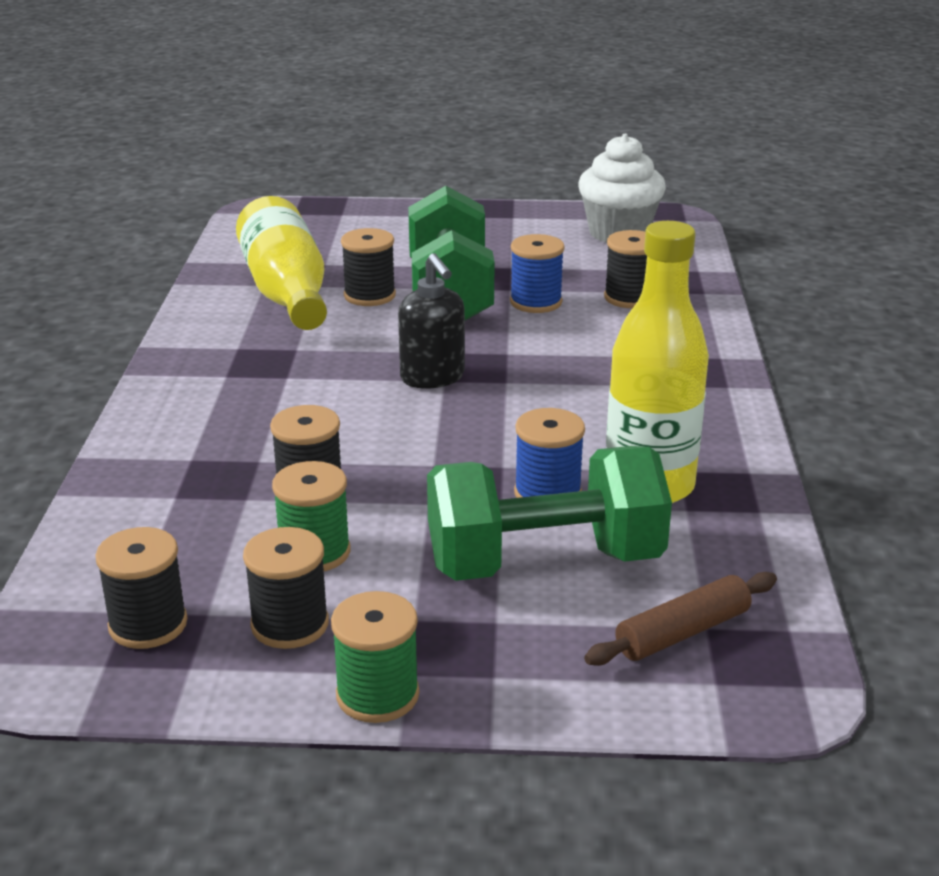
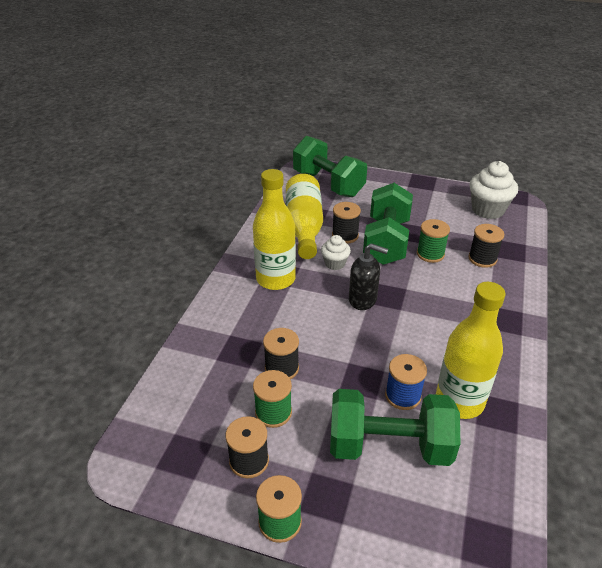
camera: 15 degrees right, 10 degrees up
(148, 624) = (182, 445): black spool -> none
(255, 371) = (275, 279): none -> yellow bottle
(313, 228) = (328, 184): none -> green dumbbell
(363, 336) = (335, 263): none -> white cupcake
(433, 377) = (363, 300): black soap dispenser -> black soap dispenser turned 60 degrees counterclockwise
(536, 302) = (430, 254): blue spool -> green spool
(682, 632) = (451, 516): brown rolling pin -> none

